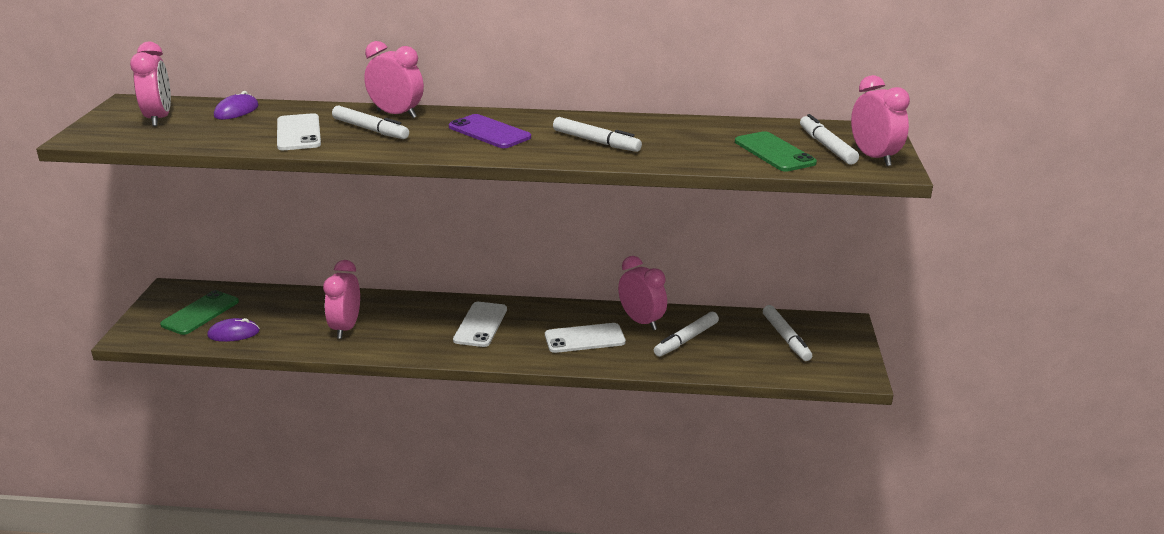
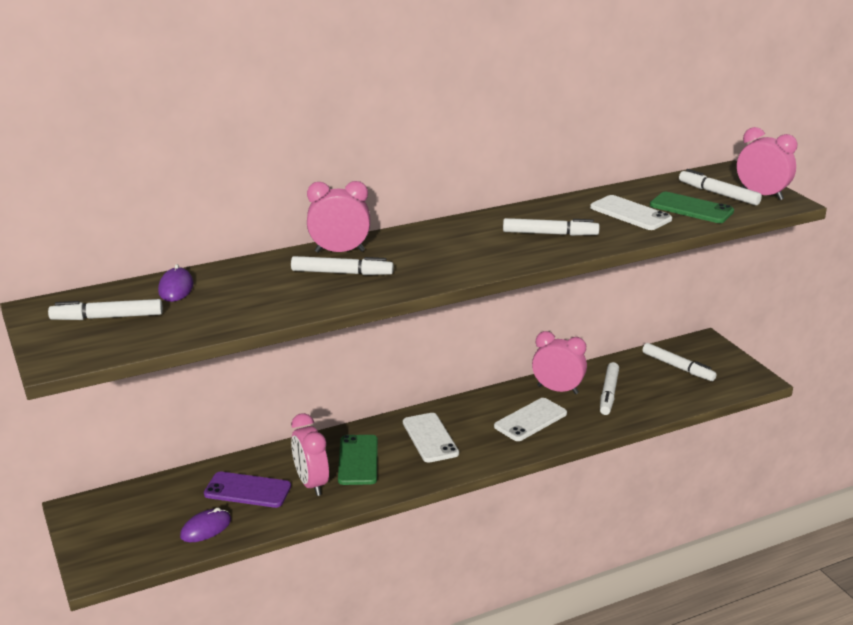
camera: 30 degrees left, 0 degrees up
(159, 119) = (107, 317): pink clock -> white marker
(200, 313) = (143, 521): green phone -> green phone (358, 460)
(298, 133) = (279, 294): white phone -> white phone (630, 213)
(489, 132) = (450, 248): purple phone -> purple phone (247, 490)

